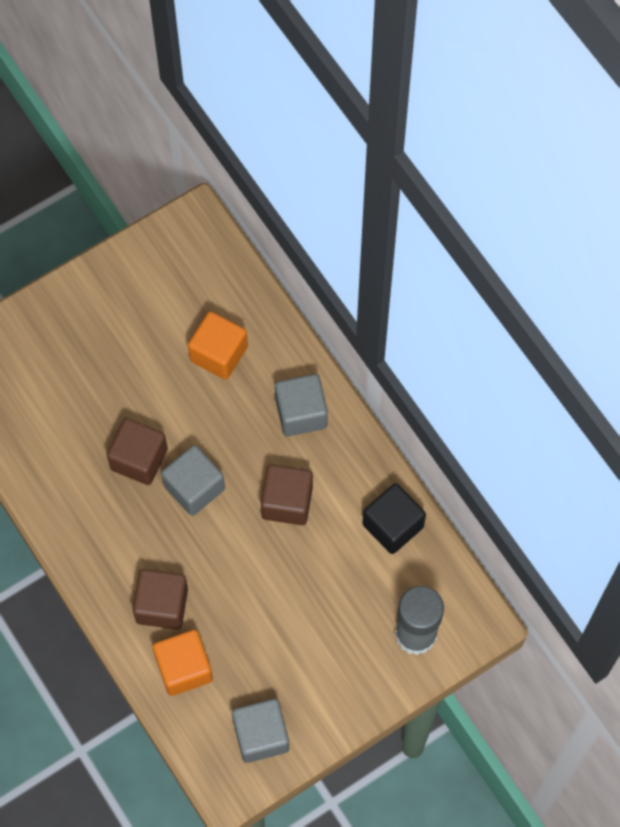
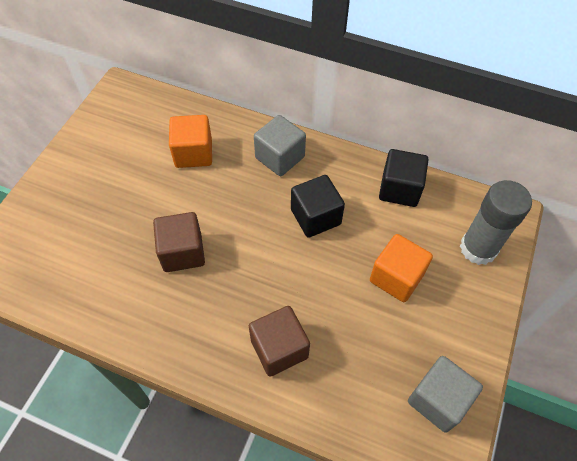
camera: 35 degrees left, 10 degrees down
(184, 668) = (334, 387): orange cube -> orange cube (396, 277)
(194, 488) = (240, 247): grey cube -> none
(287, 502) = (315, 217): brown cube -> black cube

